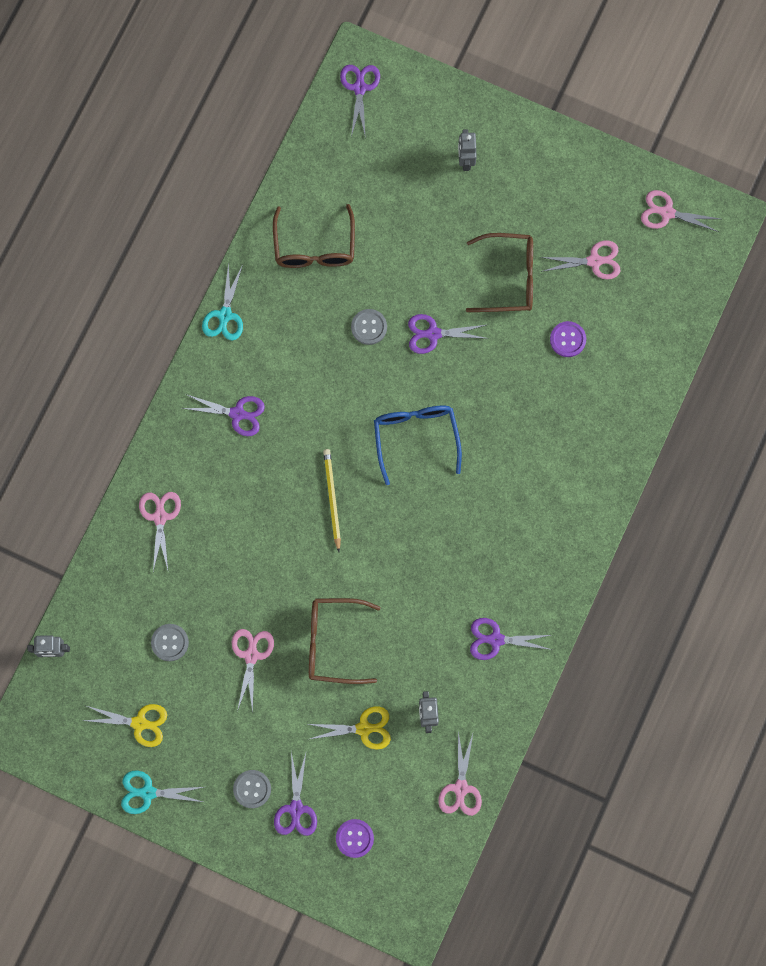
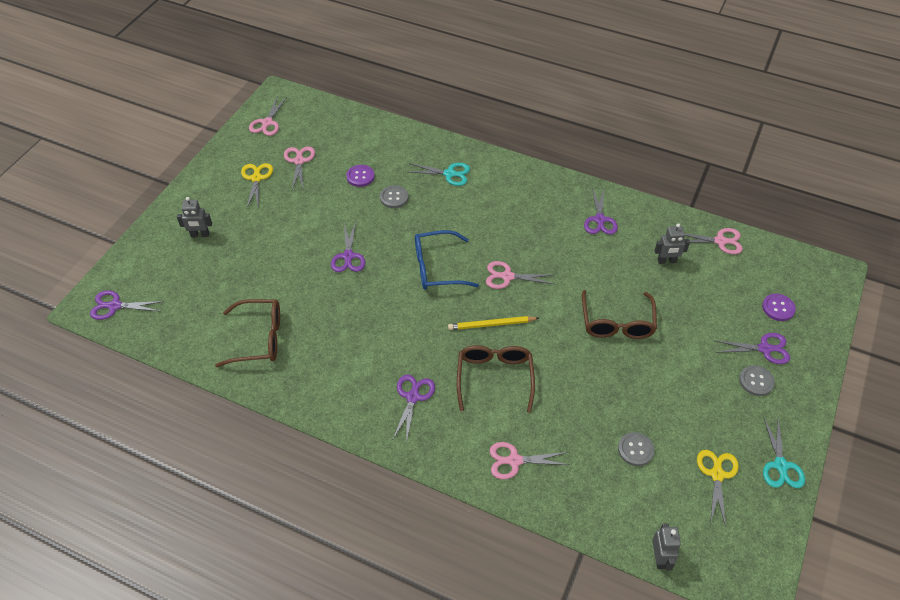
camera: 90 degrees left, 25 degrees down
(225, 315) = (316, 408): turquoise scissors -> turquoise scissors (449, 174)
(251, 655) = (637, 383): pink scissors -> pink scissors (507, 276)
(364, 728) = (686, 302): yellow scissors -> yellow scissors (256, 178)
(369, 327) = (338, 299): grey button -> grey button (394, 197)
(508, 278) = (306, 210): brown glasses -> brown glasses (494, 378)

